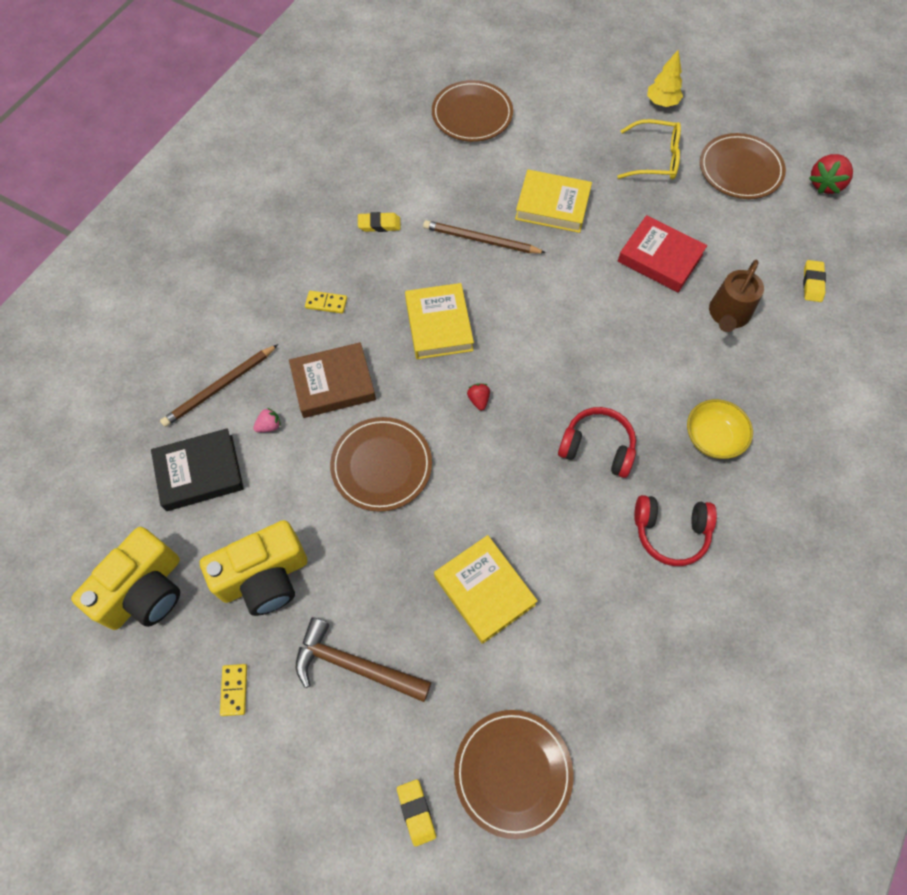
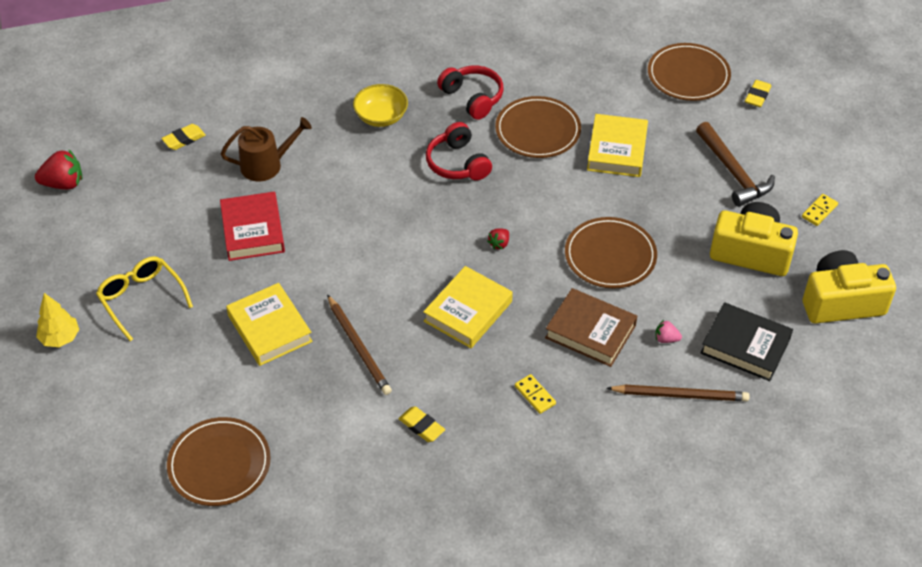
camera: 135 degrees left, 15 degrees down
(740, 169) = (98, 240): brown plate -> brown plate (538, 130)

